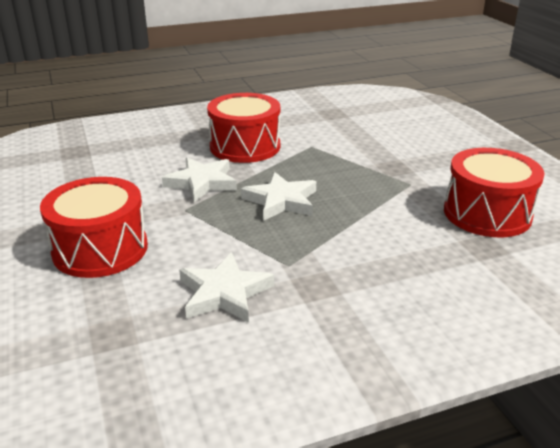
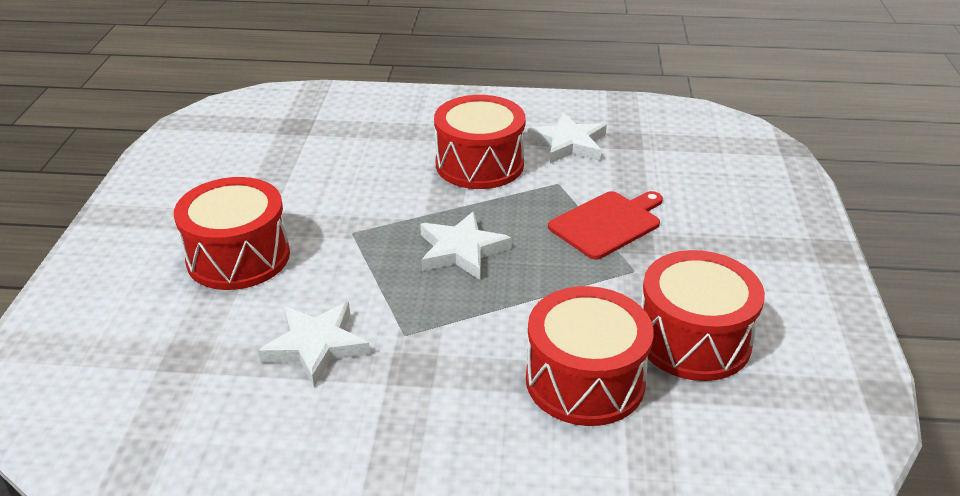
camera: 25 degrees right, 5 degrees up
(202, 183) = (395, 202): white star -> white star (569, 144)
(367, 162) = (608, 223): none -> red cutting board
(444, 257) = (585, 380): none -> red drum

